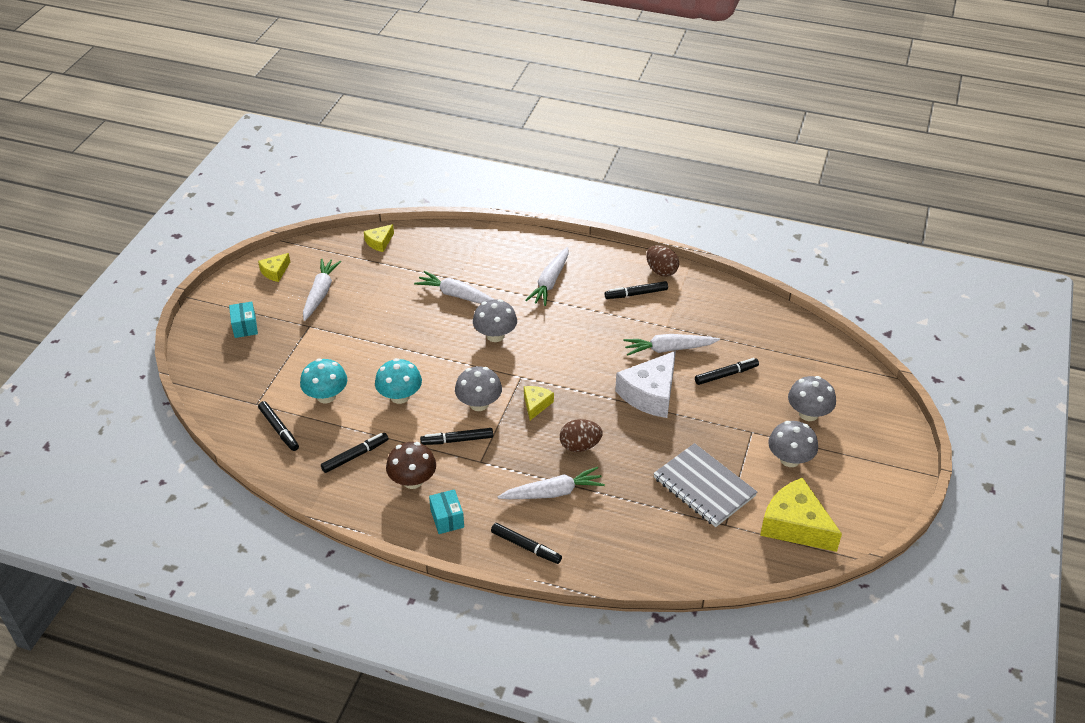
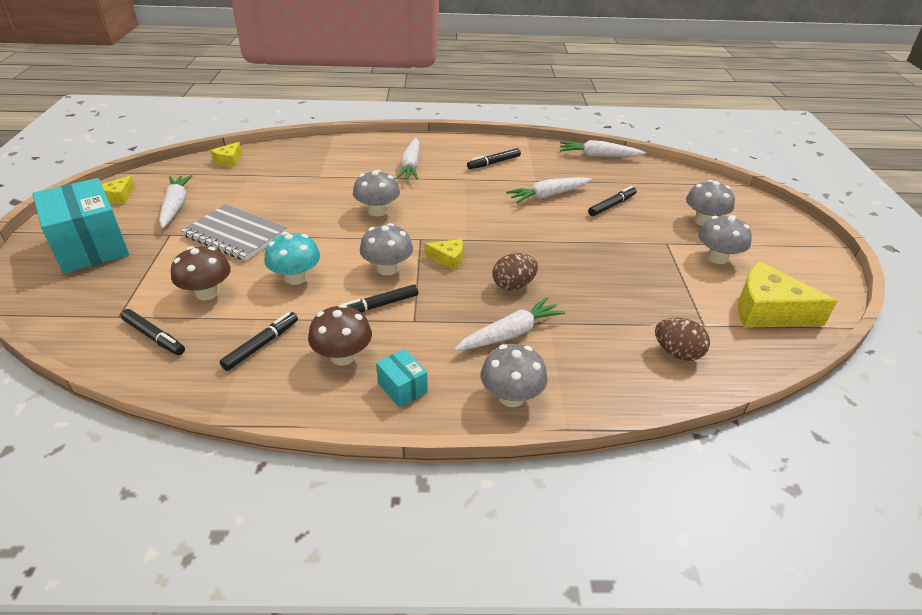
camera: 20 degrees left, 5 degrees down
(245, 327) = (91, 246): turquoise box -> turquoise box, size x2.24
(326, 396) = (207, 293): turquoise mushroom -> brown mushroom
(457, 295) = (324, 187): white carrot -> white carrot (598, 156)
(526, 547) = (511, 396): black marker -> grey mushroom
(536, 404) = (448, 259): yellow cheese -> yellow cheese turned 105 degrees clockwise
(650, 394) = (554, 231): white cheese -> none
(661, 271) = (505, 145): brown egg -> brown egg (677, 353)
(704, 487) = (659, 296): grey notebook -> grey notebook (235, 235)

